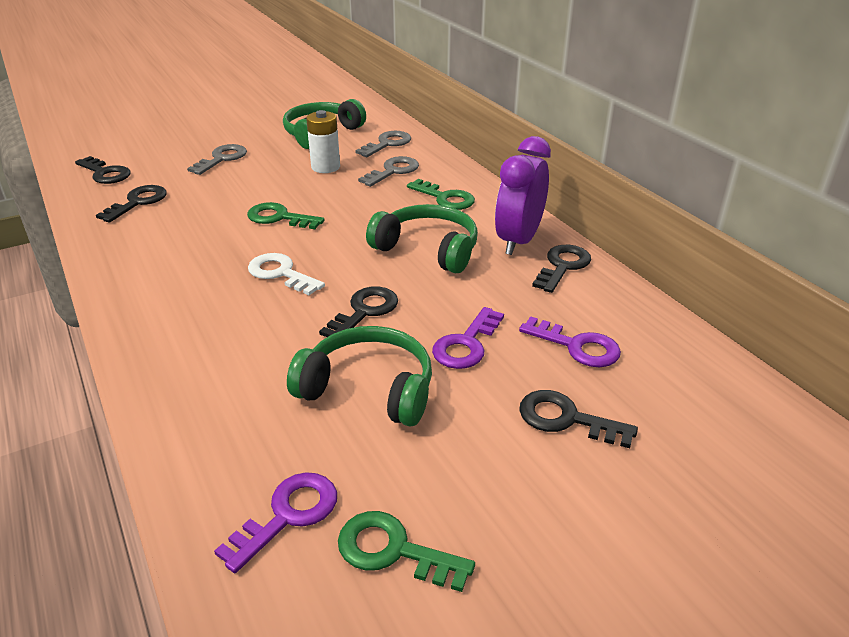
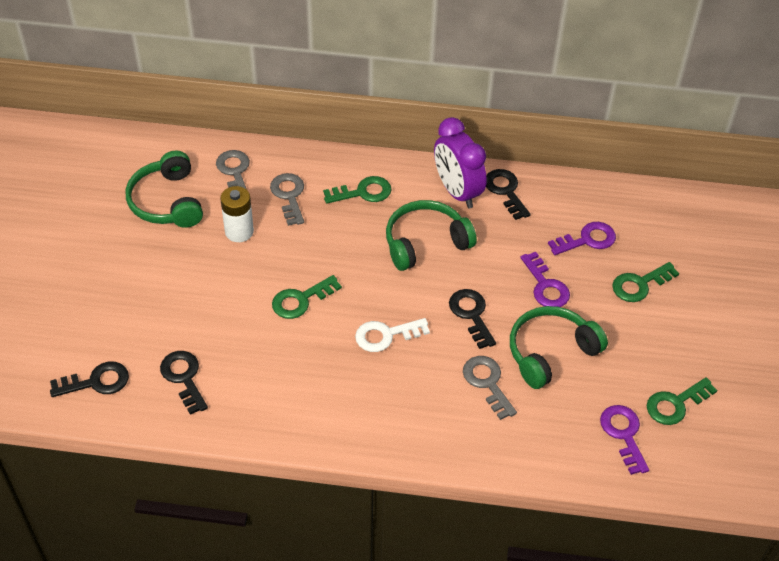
camera: 55 degrees left, 15 degrees up
(222, 159) = (150, 290): grey key -> grey key (487, 383)
(566, 419) = (639, 284): black key -> green key

